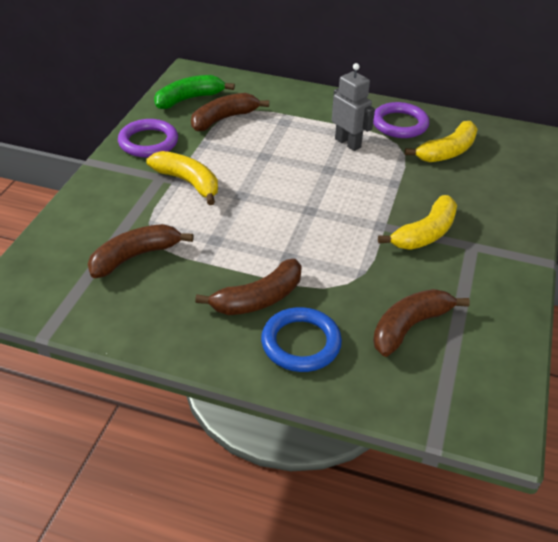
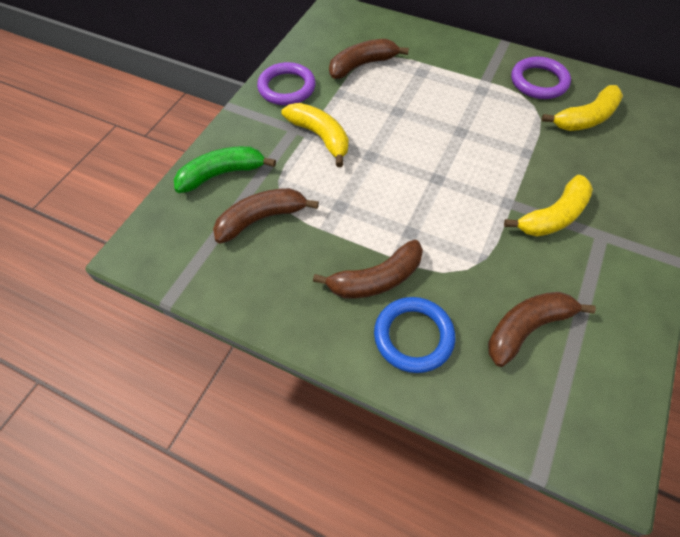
camera: 10 degrees right, 15 degrees up
(189, 99) = (331, 40): green banana -> green banana (222, 174)
(348, 143) = (483, 101): grey robot -> none

